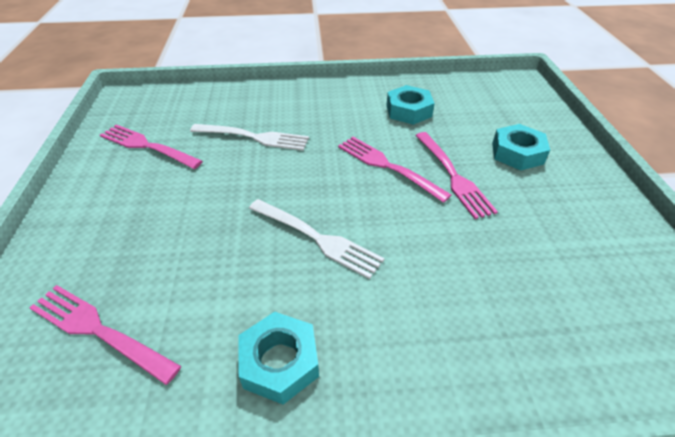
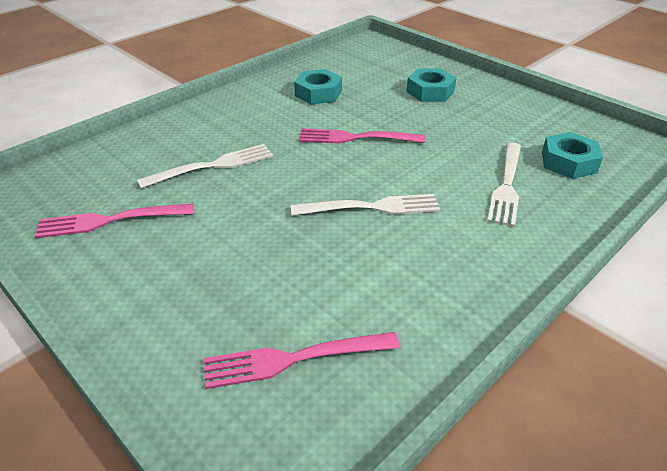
camera: 40 degrees left, 5 degrees down
(279, 362) = (451, 288): turquoise nut -> turquoise nut (568, 162)
(453, 176) = (408, 124): pink fork -> none
(471, 294) = (506, 185): none -> white fork

